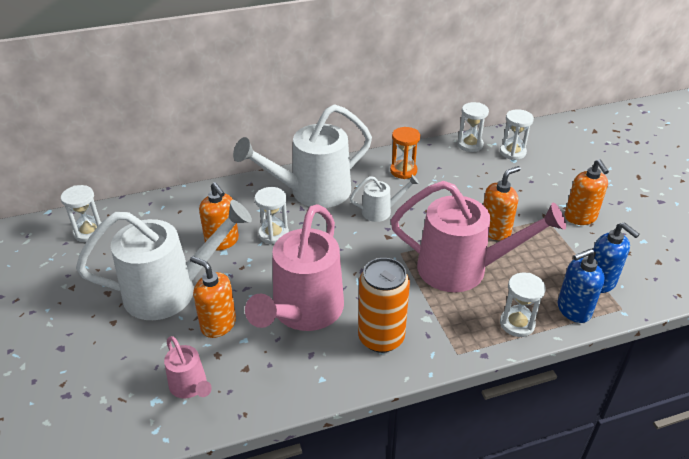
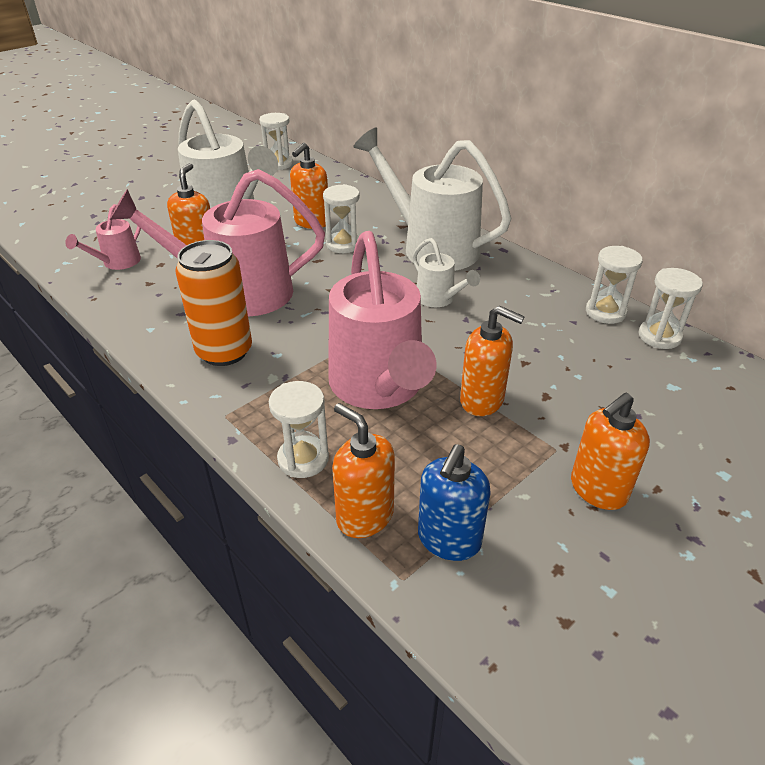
camera: 65 degrees right, 0 degrees up
(403, 171) = (535, 296): orange hourglass -> none
(512, 152) = (691, 381): white hourglass -> white hourglass (605, 312)
(573, 310) = (364, 516): blue soap dispenser -> orange soap dispenser

